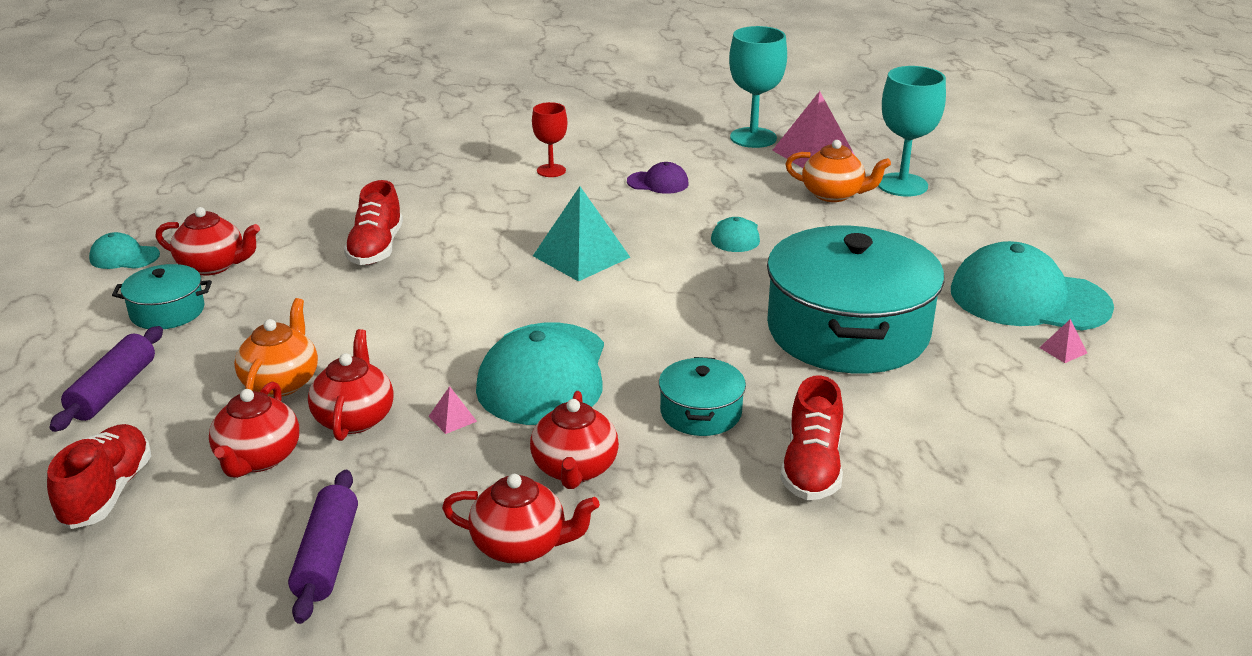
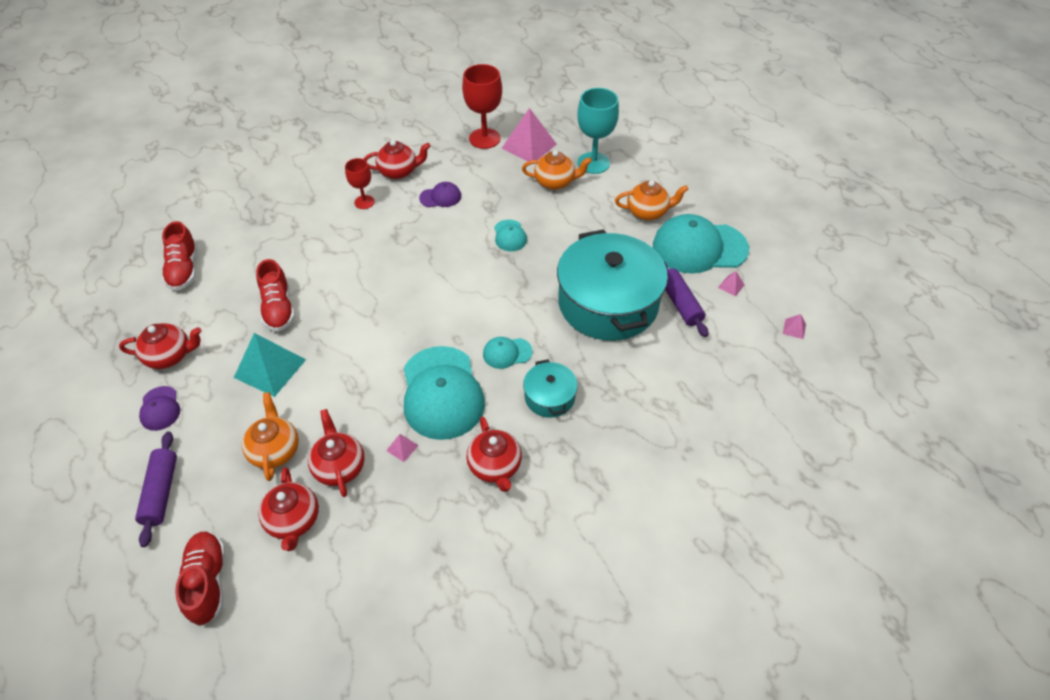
camera: 20 degrees left, 20 degrees up
(124, 257) = (98, 364): turquoise cap -> turquoise cap (507, 353)
(167, 311) = (160, 408): turquoise pot -> purple cap
(327, 557) = (378, 585): purple rolling pin -> purple rolling pin (680, 303)
(521, 545) = (490, 537): red teapot -> red teapot (399, 171)
(581, 256) = (420, 280): turquoise pyramid -> turquoise pyramid (270, 368)
(753, 138) = (484, 138): turquoise goblet -> red goblet
(812, 467) = (628, 422): red shoe -> red shoe (184, 269)
(963, 247) = (648, 212): none -> orange teapot
(1153, 420) = (794, 329): none -> pink pyramid

